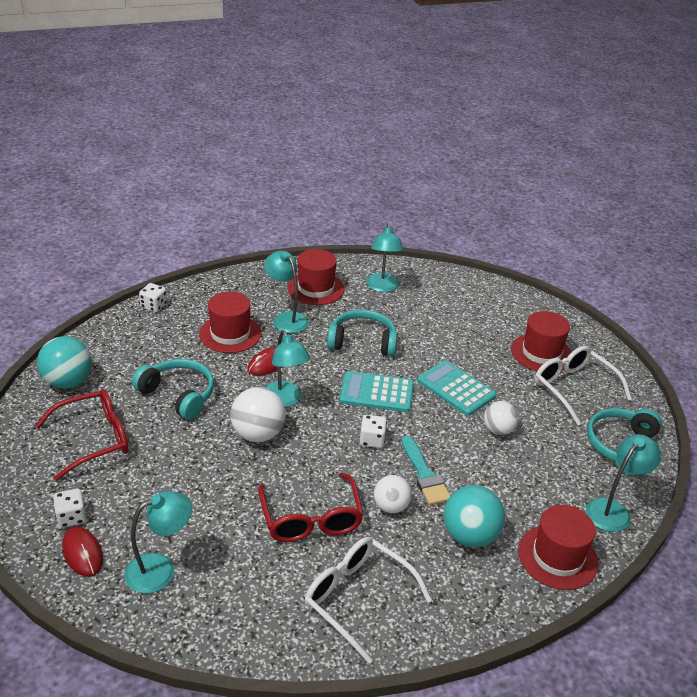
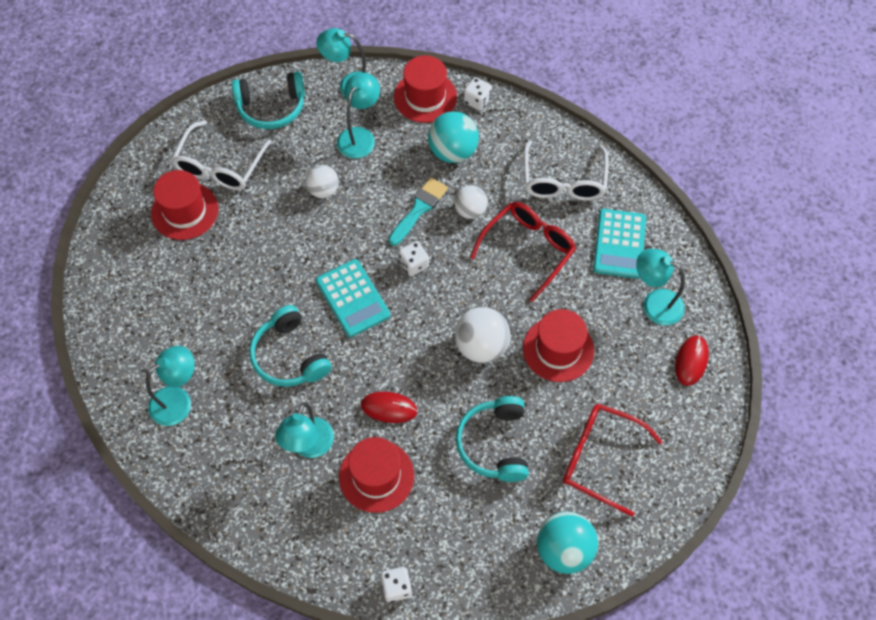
camera: 125 degrees left, 25 degrees up
(71, 517) = (675, 397): white dice -> white dice (477, 101)
(285, 400) = (425, 358): turquoise lamp -> turquoise lamp (360, 136)
(316, 288) = (232, 460): red hat -> red hat (558, 349)
(456, 388) = (295, 246): turquoise calculator -> turquoise calculator (619, 244)

